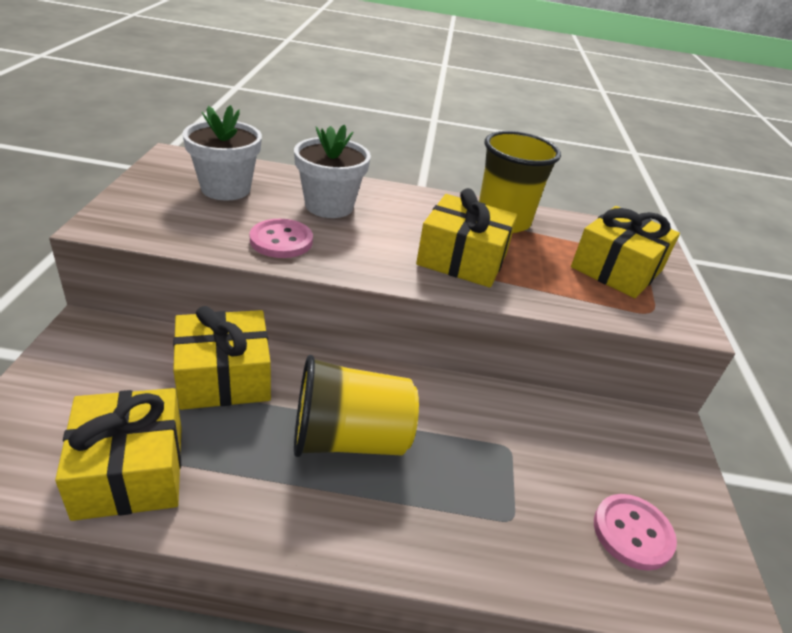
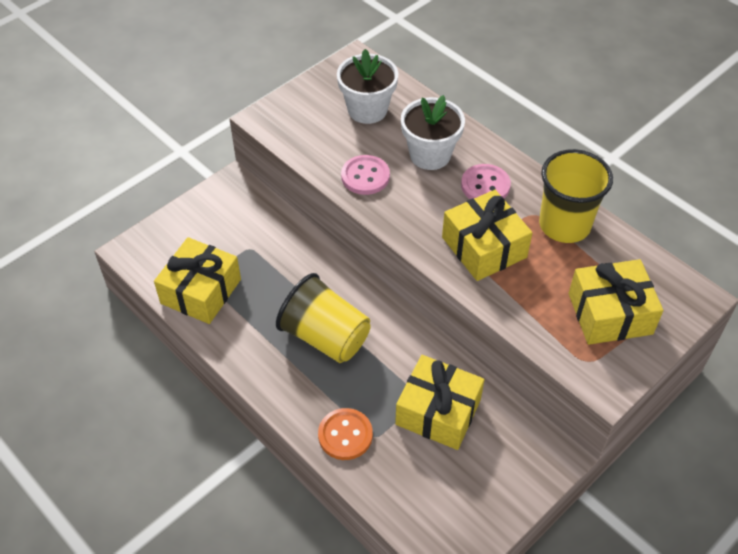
camera: 45 degrees right, 15 degrees up
(224, 377) = (287, 257): yellow gift -> yellow gift (438, 412)
(481, 540) = (345, 435): none -> orange button
(632, 533) = (440, 490): pink button -> pink button (485, 185)

